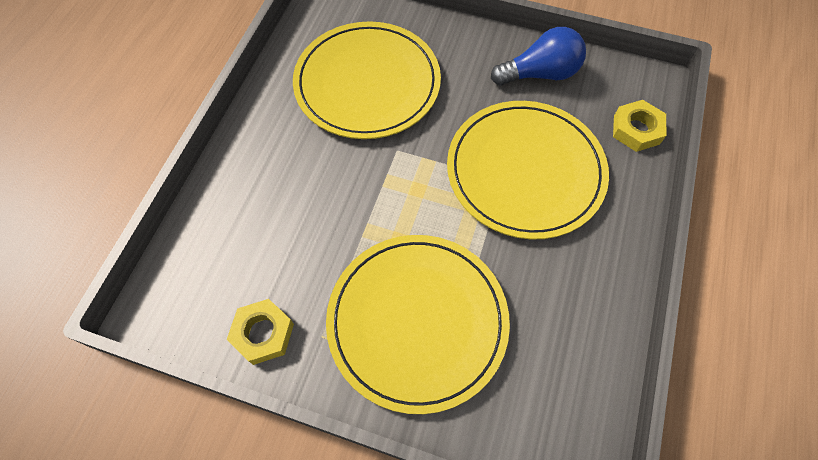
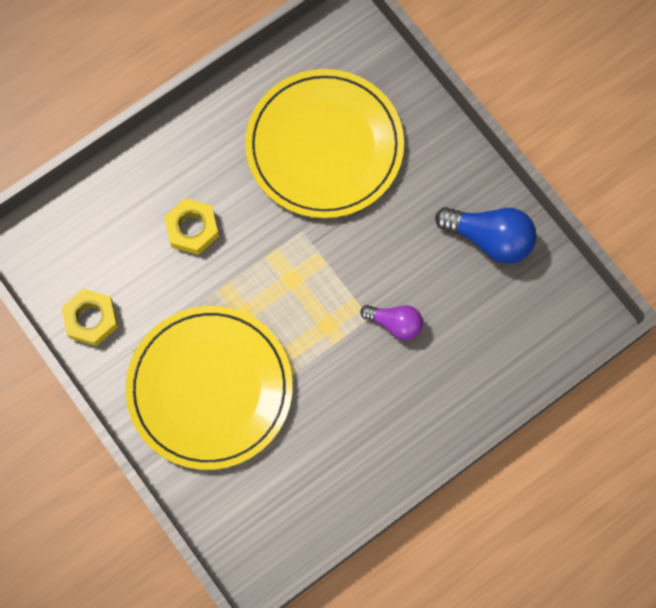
camera: 35 degrees right, 10 degrees up
(525, 171) = (395, 324): yellow plate -> purple light bulb
(636, 130) = (528, 352): yellow nut -> yellow nut (192, 229)

